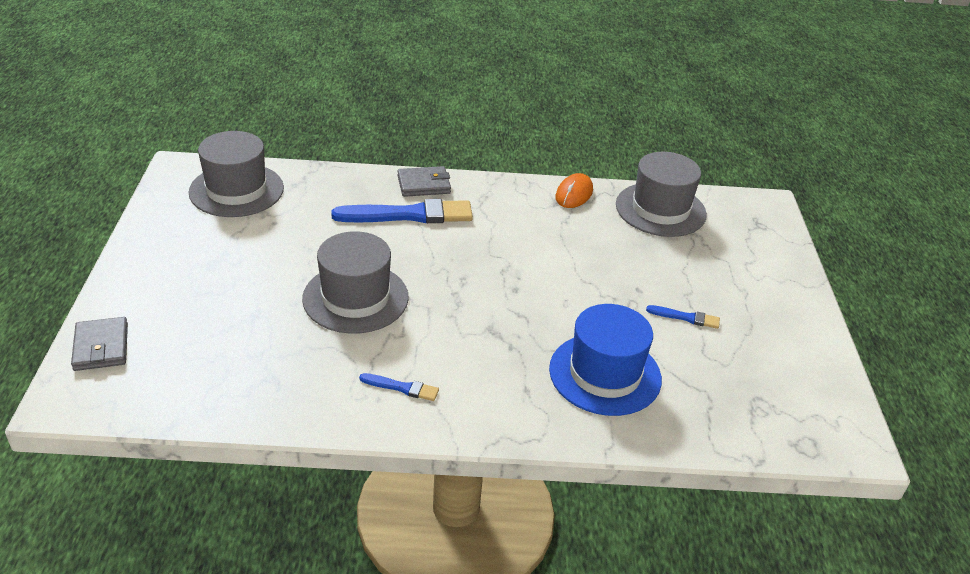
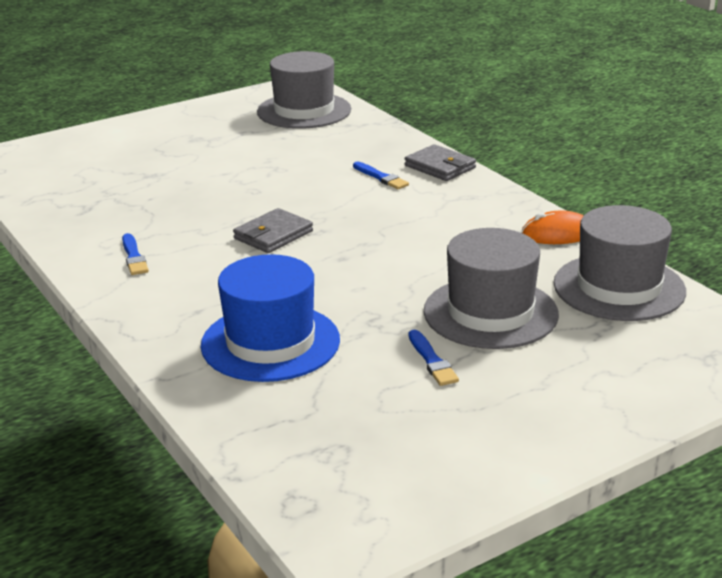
camera: 60 degrees right, 10 degrees down
(101, 347) = (56, 145): grey wallet -> grey wallet (273, 235)
(355, 298) = (228, 199): grey hat -> grey hat (490, 313)
(409, 215) = (381, 177): blue brush -> blue brush, size x0.47

